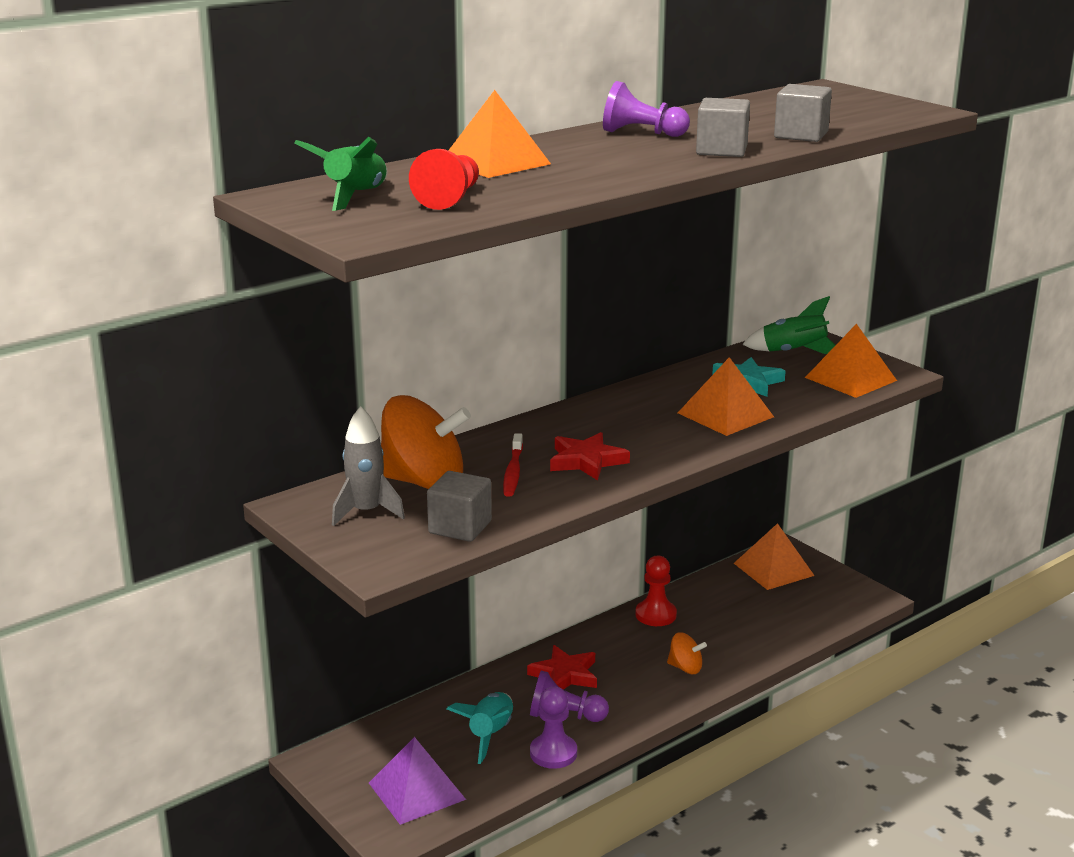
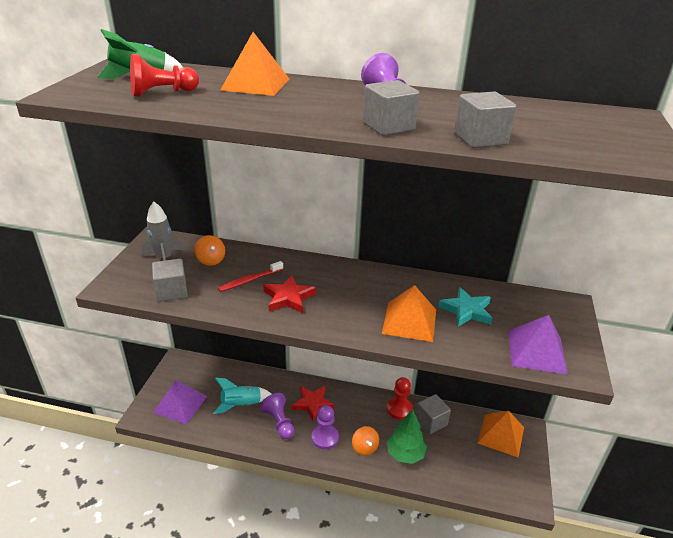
camera: 50 degrees right, 10 degrees up
(423, 482) = (211, 260): orange spinning top -> orange spinning top, size x0.48
(553, 753) = (245, 435): purple pawn -> purple pawn (325, 438)
(701, 603) = (431, 422): none -> grey cube
(728, 644) = (405, 454): none -> green tree
(793, 352) = (538, 310): green rocket -> none
(850, 379) = (536, 351): orange pyramid -> purple pyramid

